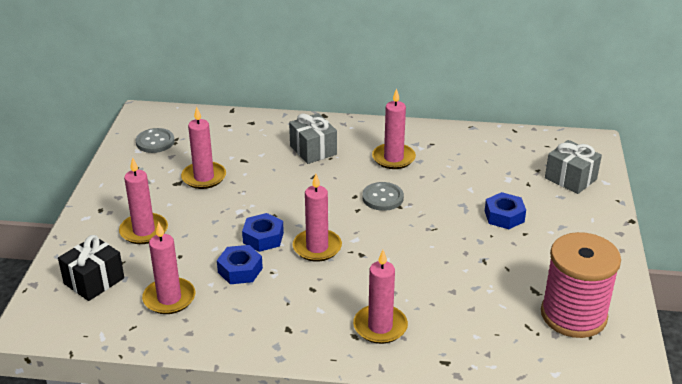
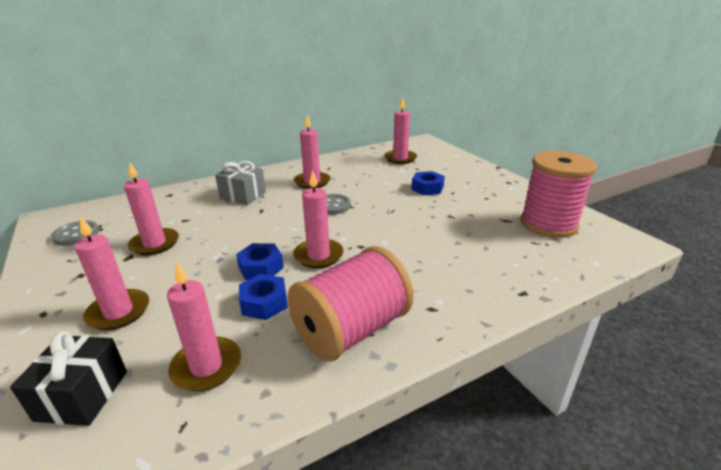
camera: 35 degrees left, 5 degrees down
(279, 321) = (351, 330): none -> pink spool
(380, 326) = (442, 291): pink candle -> pink candle (400, 158)
(570, 179) = (437, 159): grey gift -> none

